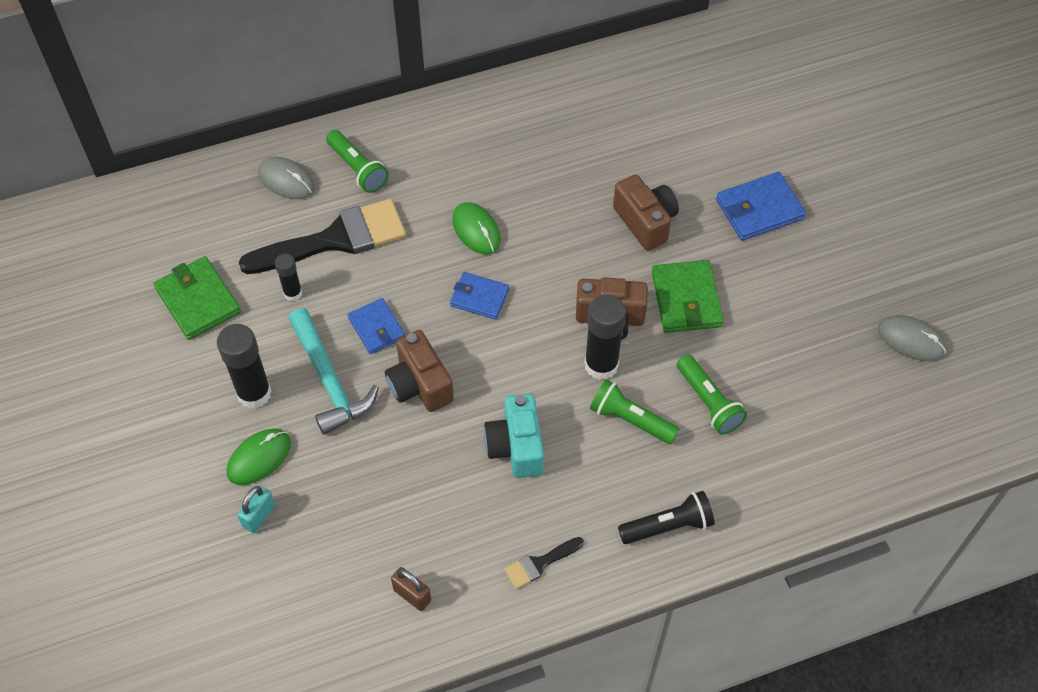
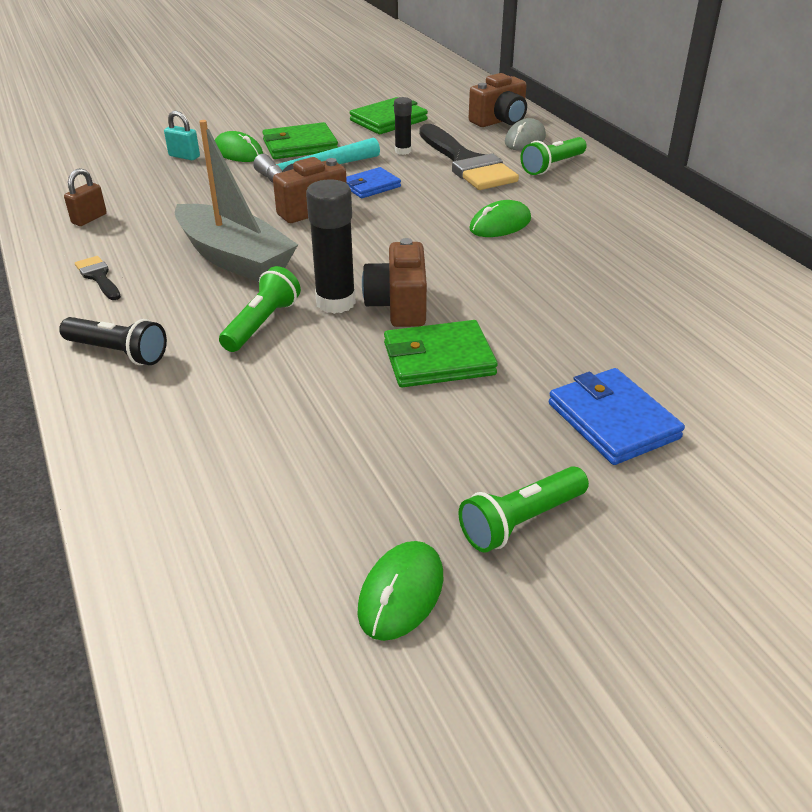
camera: 85 degrees right, 20 degrees down
(254, 393) = (300, 145): black glue stick -> green wallet
(479, 297) = (414, 230): blue wallet -> none
(516, 447) = (235, 258): turquoise camera -> grey boat
(645, 222) = (551, 326): brown camera -> brown camera (500, 121)
(668, 526) = (118, 352): black flashlight -> black flashlight turned 45 degrees counterclockwise
(708, 402) = (284, 379): green flashlight -> green flashlight (521, 521)
(911, 340) = (401, 593): grey mouse -> green mouse

